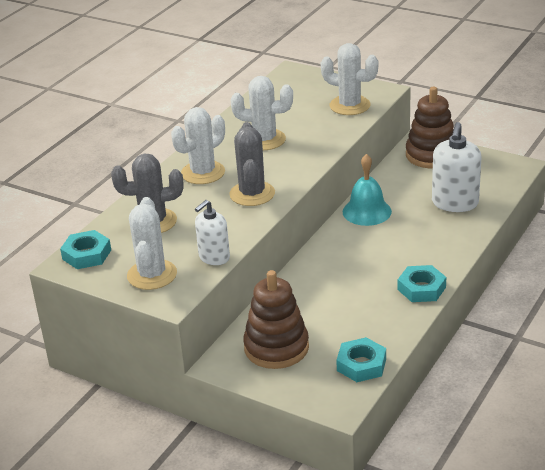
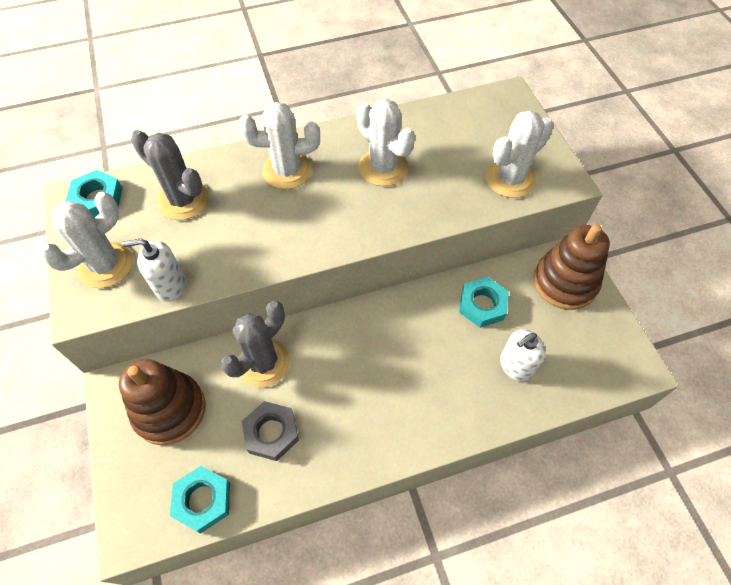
camera: 40 degrees right, 25 degrees up
(252, 194) = (292, 230): grey cactus -> grey cactus (263, 362)
(350, 105) = (510, 179): white cactus -> white cactus turned 75 degrees clockwise
(357, 314) = (271, 433): none -> grey nut
(367, 211) = (424, 308): turquoise bell -> none
(421, 288) = (359, 452): turquoise nut -> turquoise nut (482, 305)
(455, 203) = (515, 366): white soap dispenser -> white soap dispenser, size x0.65

